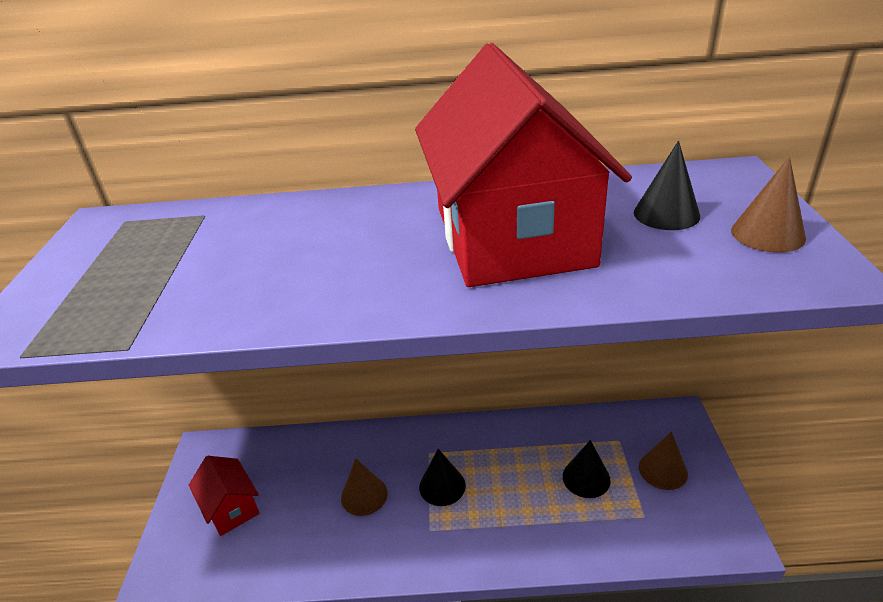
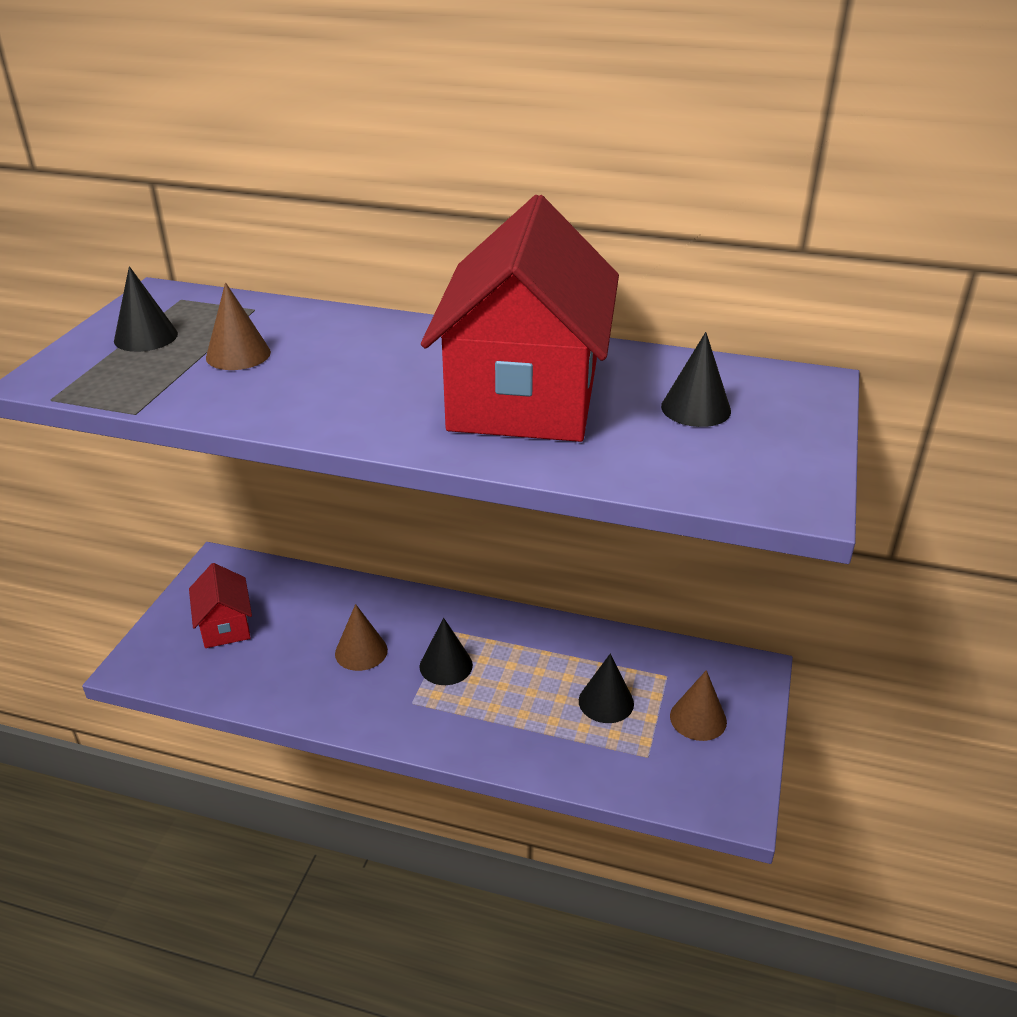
camera: 15 degrees right, 0 degrees up
(104, 265) = (146, 337): none -> black cone
(767, 234) = (778, 451): brown cone -> brown cone (238, 354)

